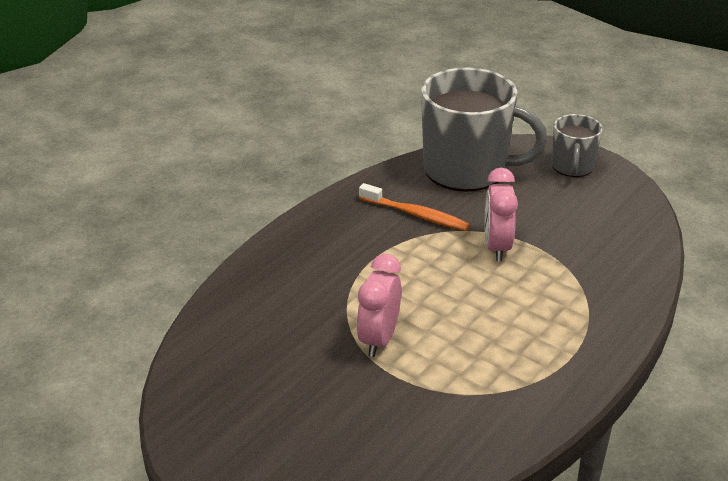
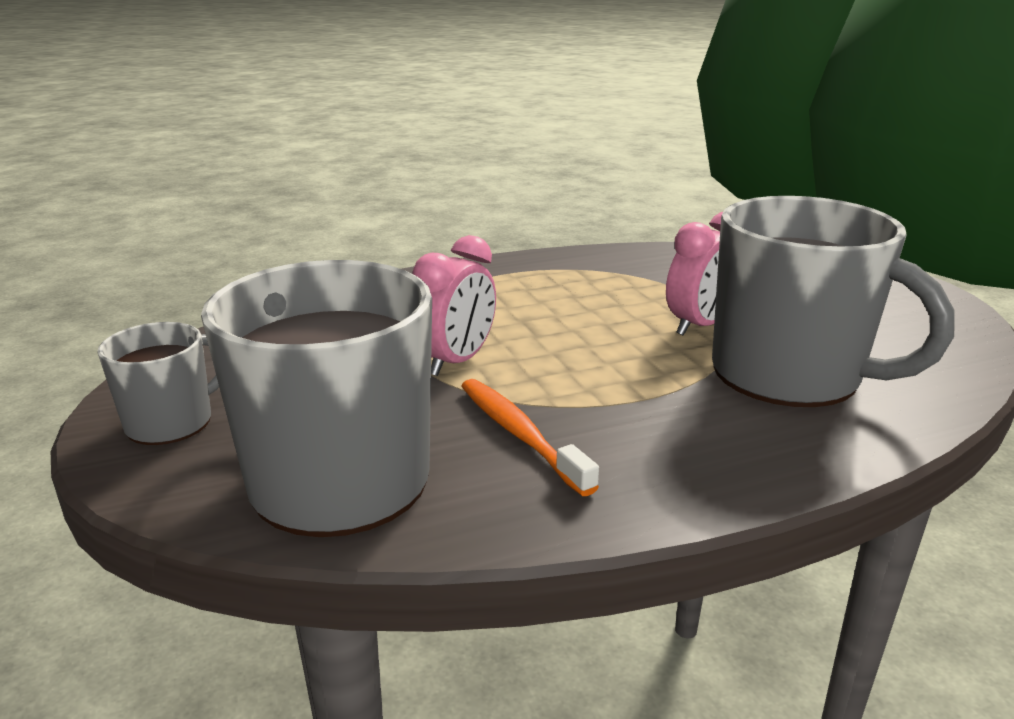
camera: 150 degrees left, 10 degrees down
(301, 307) = (789, 375): none -> grey mug

